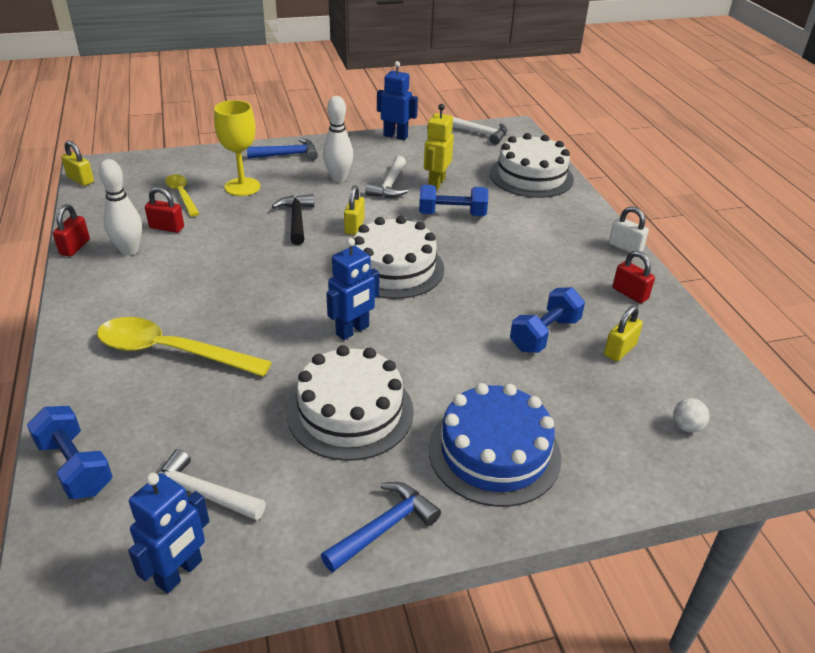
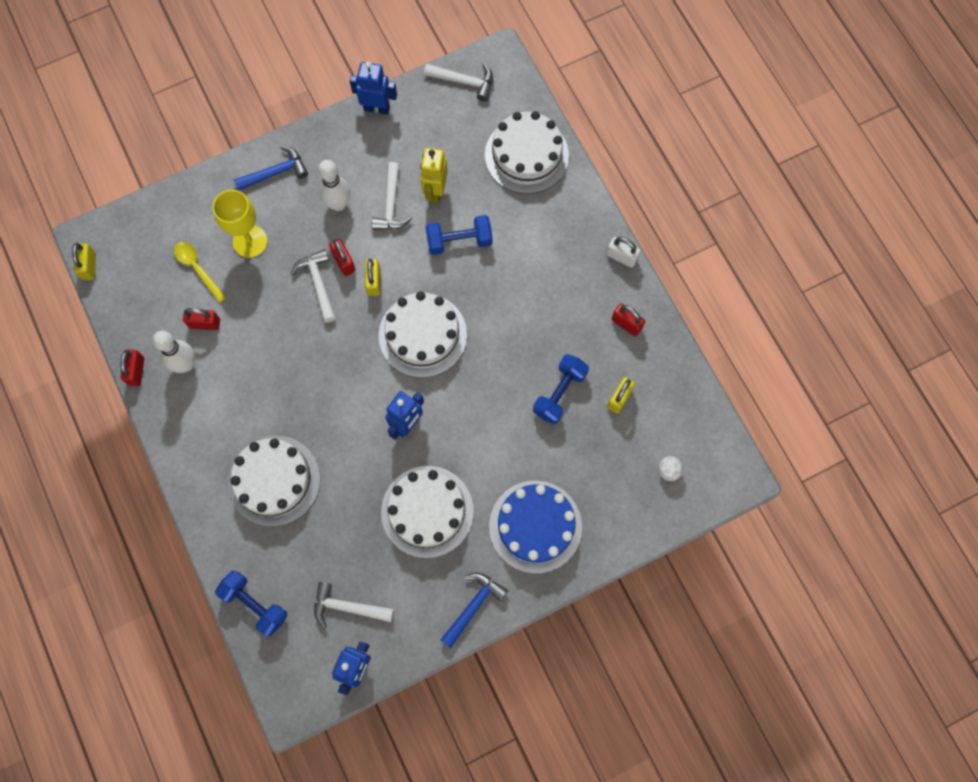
camera: 10 degrees left, 35 degrees up
(80, 180) = (89, 266): yellow padlock -> yellow padlock turned 60 degrees clockwise
(171, 351) = (274, 480): yellow spoon -> white cake
(296, 220) = (318, 283): black hammer -> white hammer
(329, 211) = (344, 262): none -> red padlock

